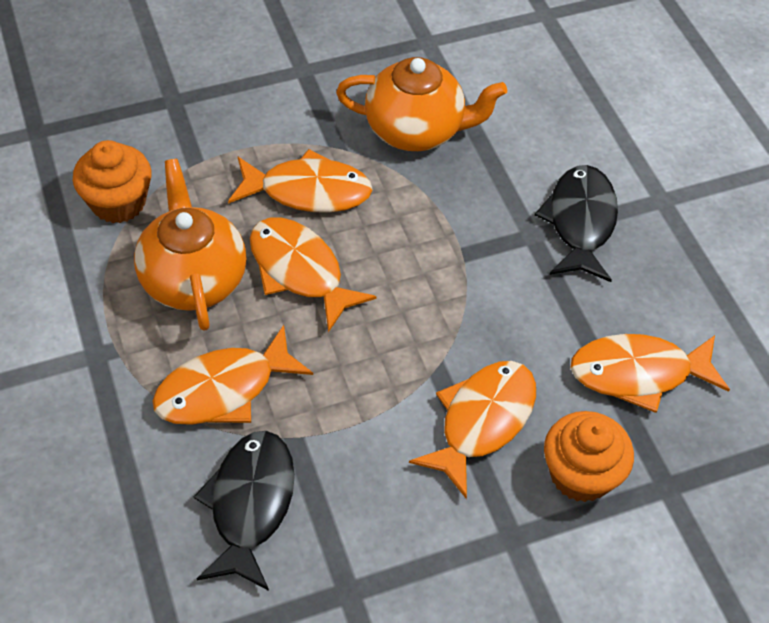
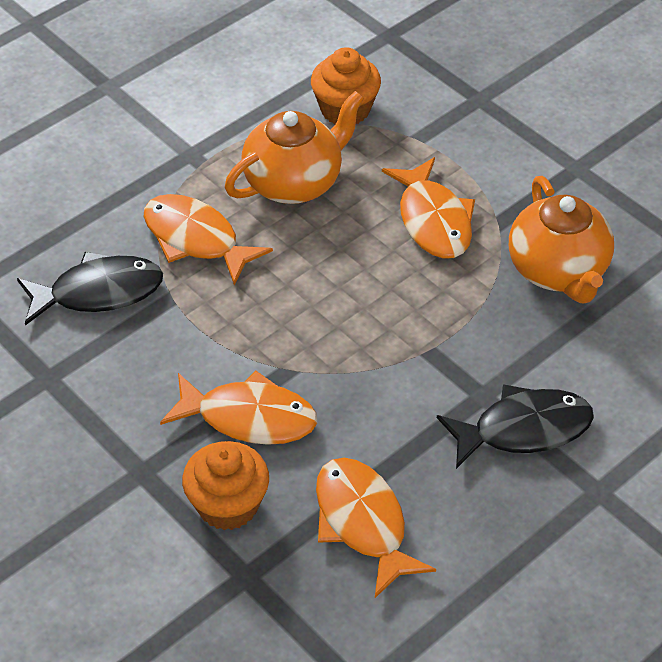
camera: 70 degrees right, 5 degrees down
(300, 271) = (341, 245): orange fish -> none

